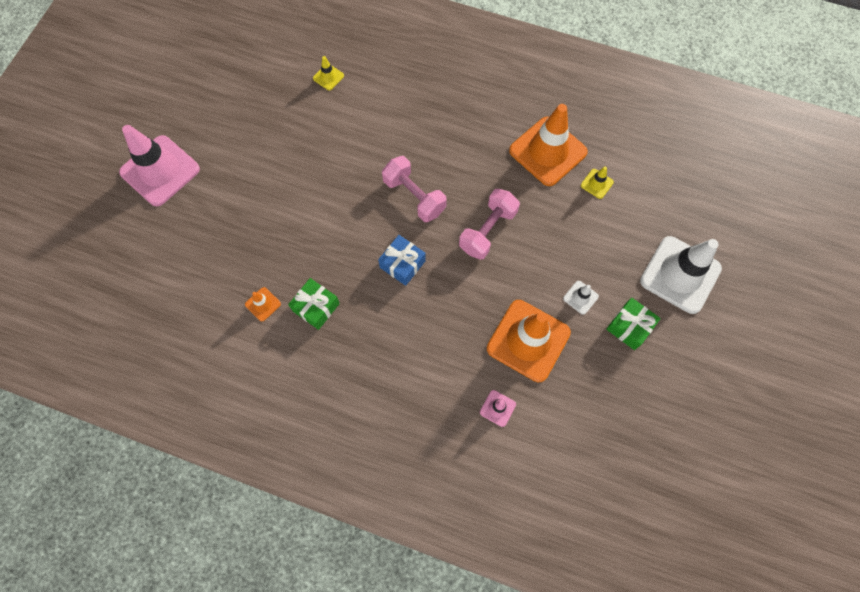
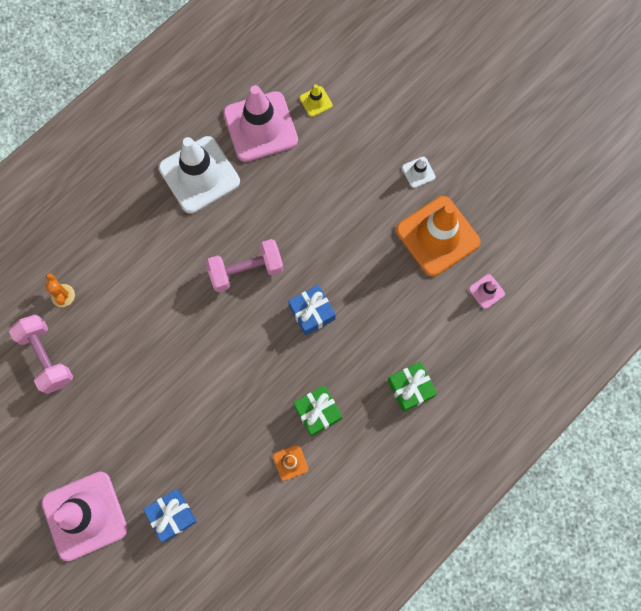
camera: 65 degrees left, 5 degrees up
(183, 232) = (172, 515): none -> blue gift
(328, 77) = (63, 295): yellow traffic cone -> orange cactus
(487, 231) = (315, 220): pink dumbbell -> pink dumbbell (46, 357)
(548, 151) = (260, 127): orange traffic cone -> pink traffic cone
(629, 327) = (463, 146): green gift -> green gift (410, 388)
(680, 275) = (436, 80): white traffic cone -> white traffic cone (199, 175)

